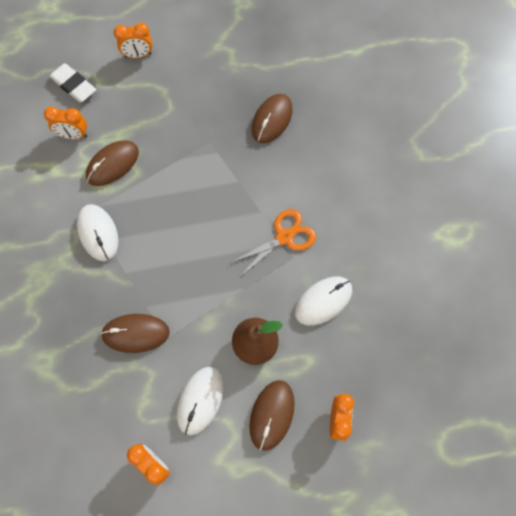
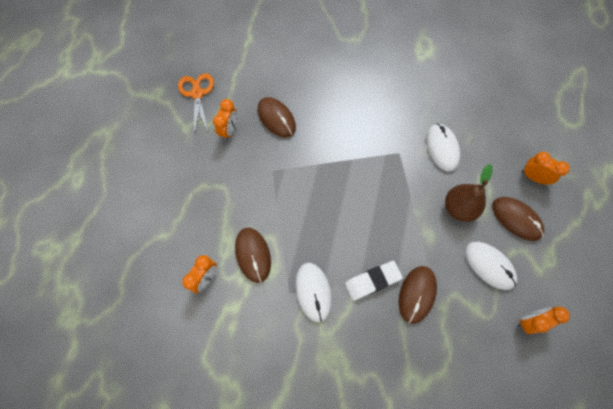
camera: 65 degrees left, 0 degrees up
(73, 85) = (154, 259): white eraser -> white eraser (372, 281)
(98, 233) = (313, 291): white mouse -> white mouse turned 75 degrees clockwise
(138, 55) = (155, 193): orange clock -> orange clock (229, 130)
(284, 237) = (380, 152): orange scissors -> orange scissors (197, 93)

